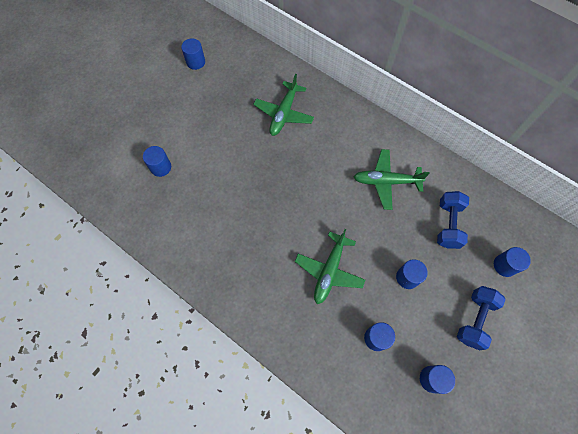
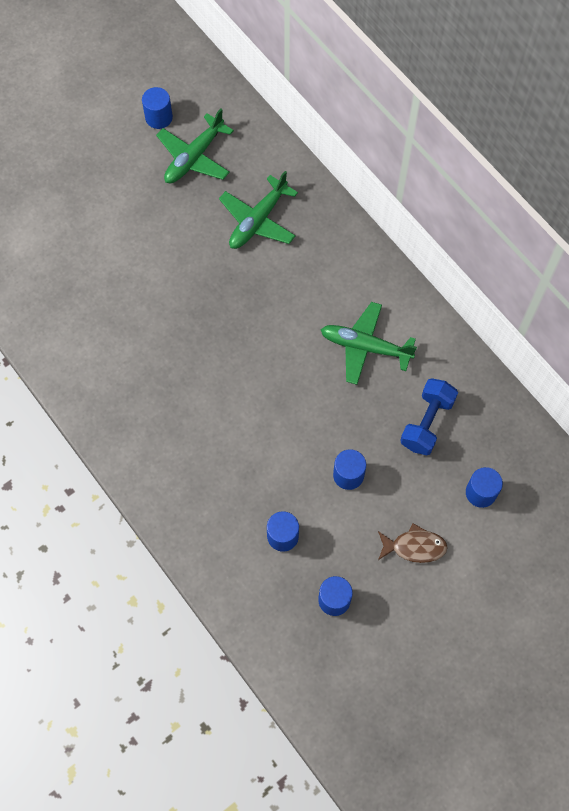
camera: 15 degrees right, 0 degrees up
(161, 167) = (74, 256): blue cylinder -> none
(329, 271) = (251, 442): green plane -> green plane (194, 157)
(474, 319) = (414, 547): blue dumbbell -> brown fish

